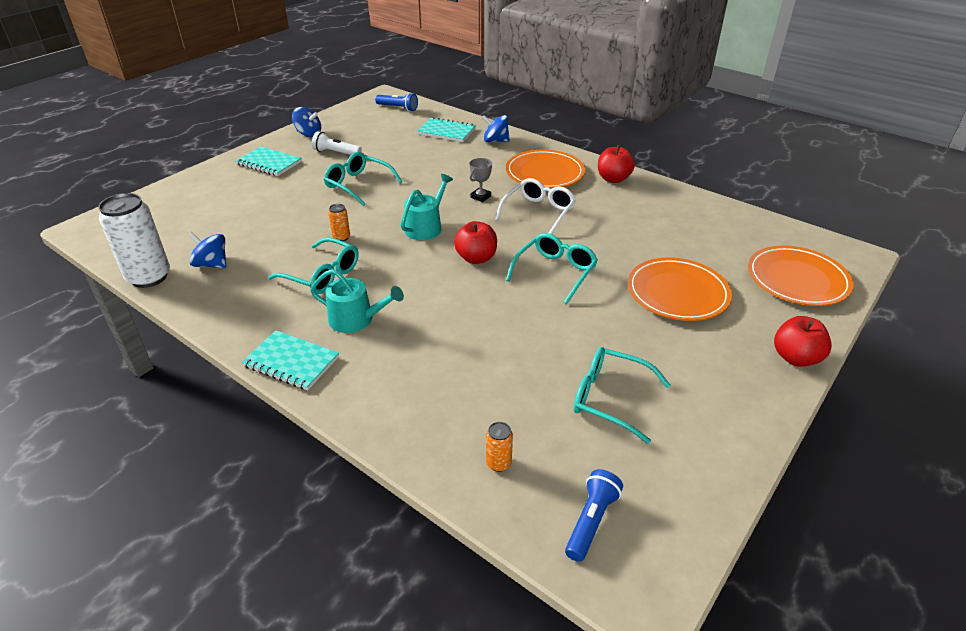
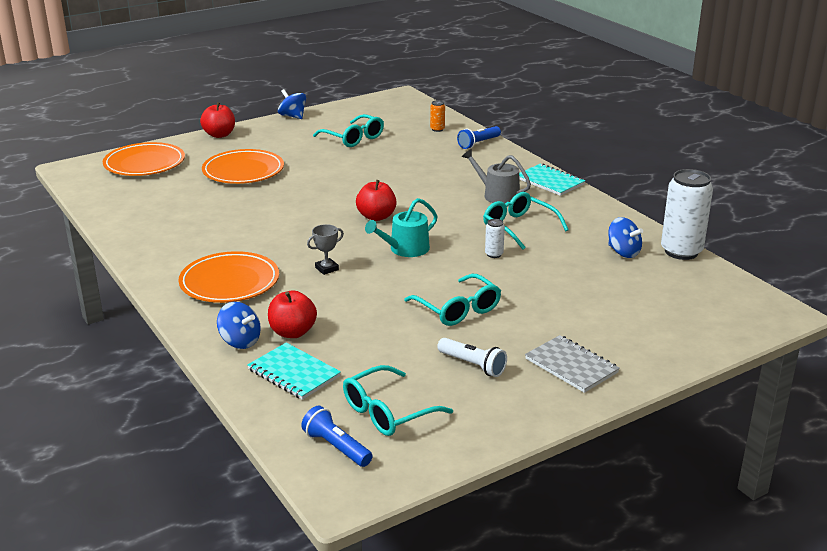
camera: 160 degrees left, 10 degrees down
(269, 163) = (571, 366): turquoise notebook -> grey notebook
(308, 134) = (508, 413): blue spinning top -> blue spinning top (292, 116)
(341, 237) = (494, 254): orange can -> white can
(356, 319) = (497, 195): turquoise watering can -> grey watering can
(538, 212) = (283, 243): white glasses -> none
(555, 272) = (319, 197): turquoise glasses -> turquoise glasses (387, 412)
(591, 521) = (405, 110): blue flashlight -> blue flashlight (478, 143)
(613, 179) = (164, 261): red apple -> red apple (292, 332)

